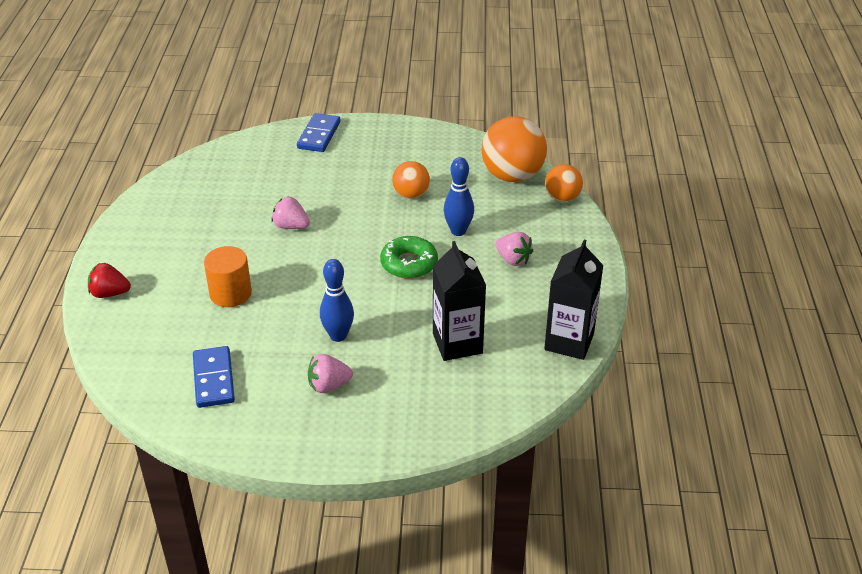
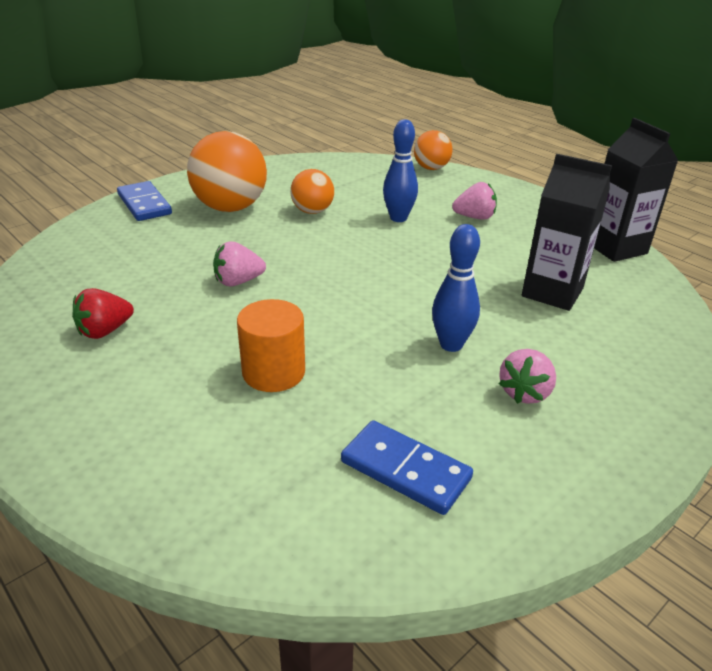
camera: 45 degrees left, 5 degrees down
(110, 293) = (104, 464): red strawberry -> red strawberry (105, 331)
(409, 263) = (403, 257): green donut -> none
(512, 176) = (370, 169): orange ball -> orange ball (230, 208)

